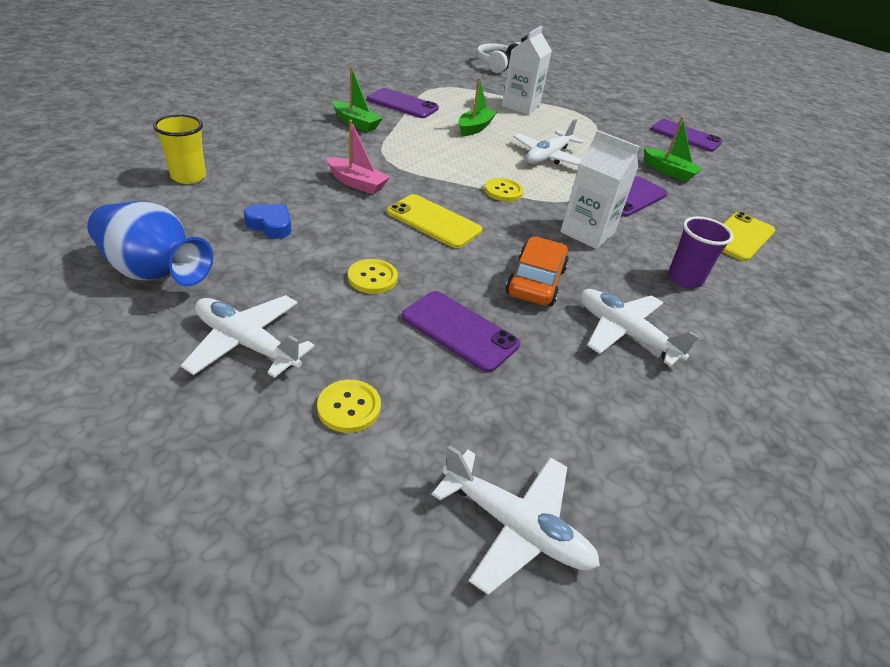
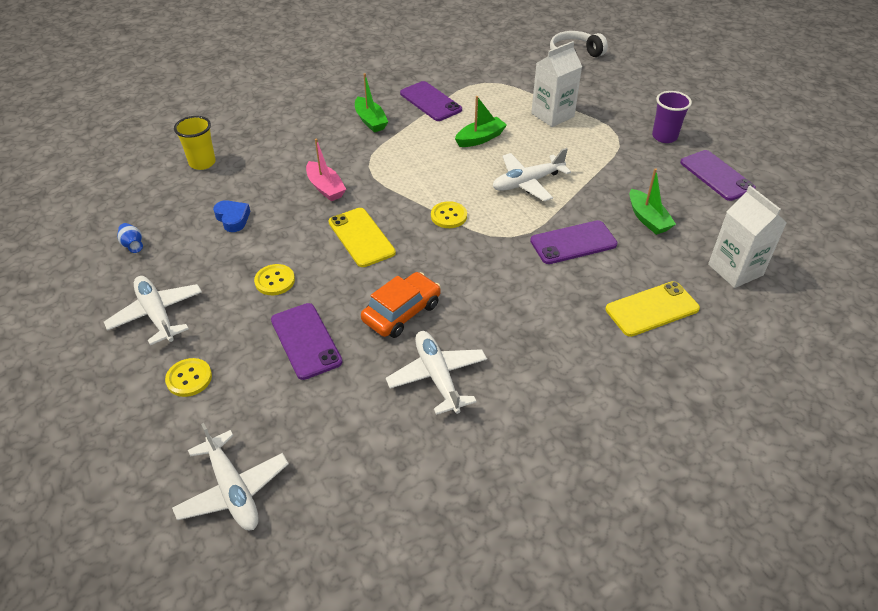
camera: 30 degrees right, 5 degrees up
(153, 272) = (133, 245): blue vase -> blue vase, size x0.41
(587, 233) = (491, 274): white carton -> white carton (735, 270)
(684, 279) = (543, 340): purple cup -> purple cup (664, 137)

